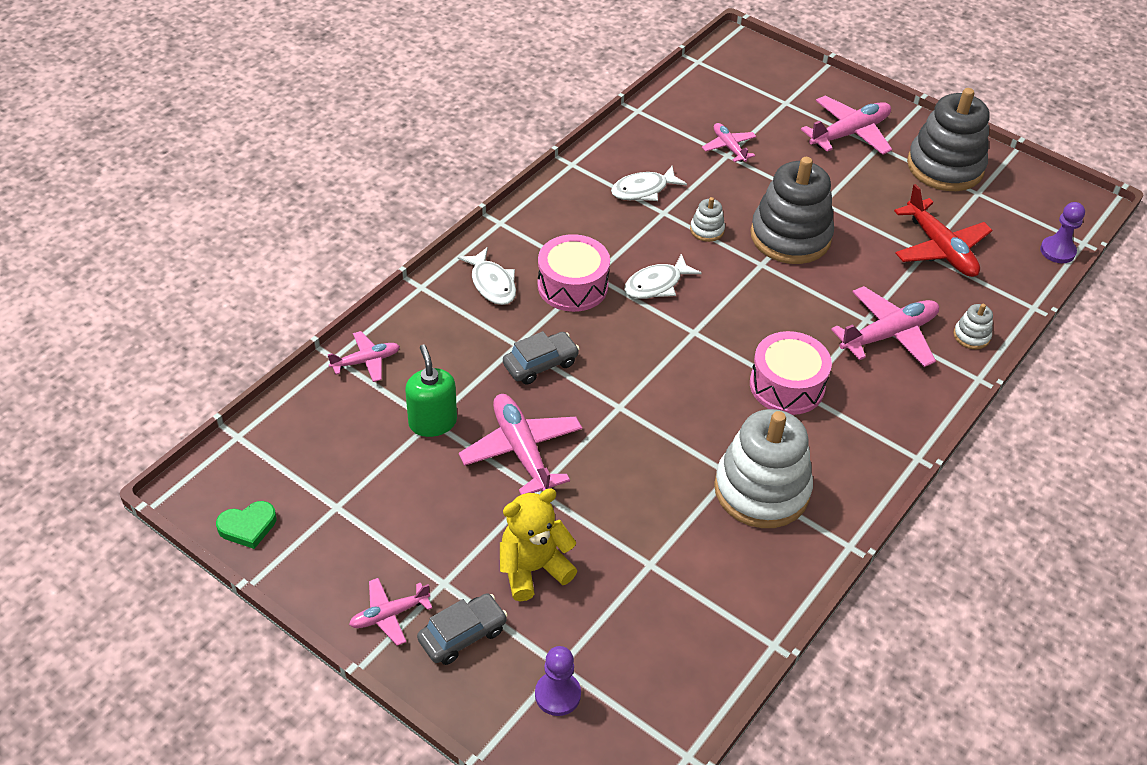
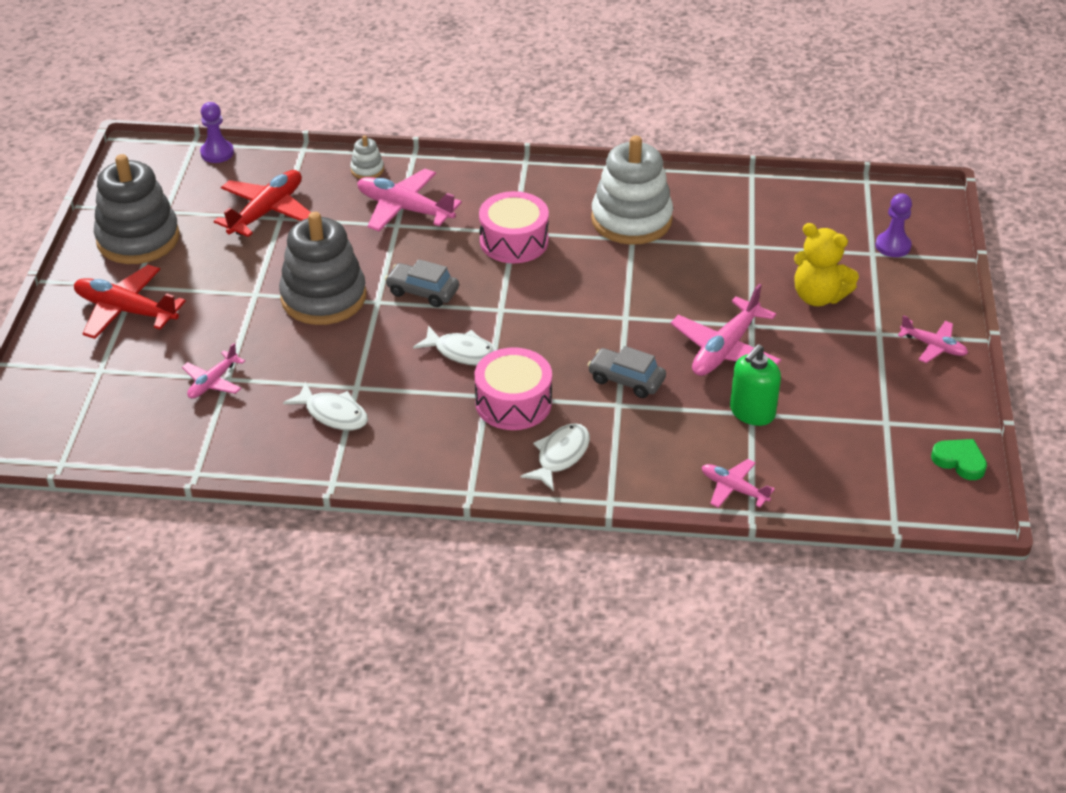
camera: 120 degrees left, 5 degrees down
(462, 635) = (905, 305): grey car -> grey car (422, 292)
(707, 230) = (359, 350): white stacking toy -> none
(849, 133) = (125, 310): pink plane -> red plane

